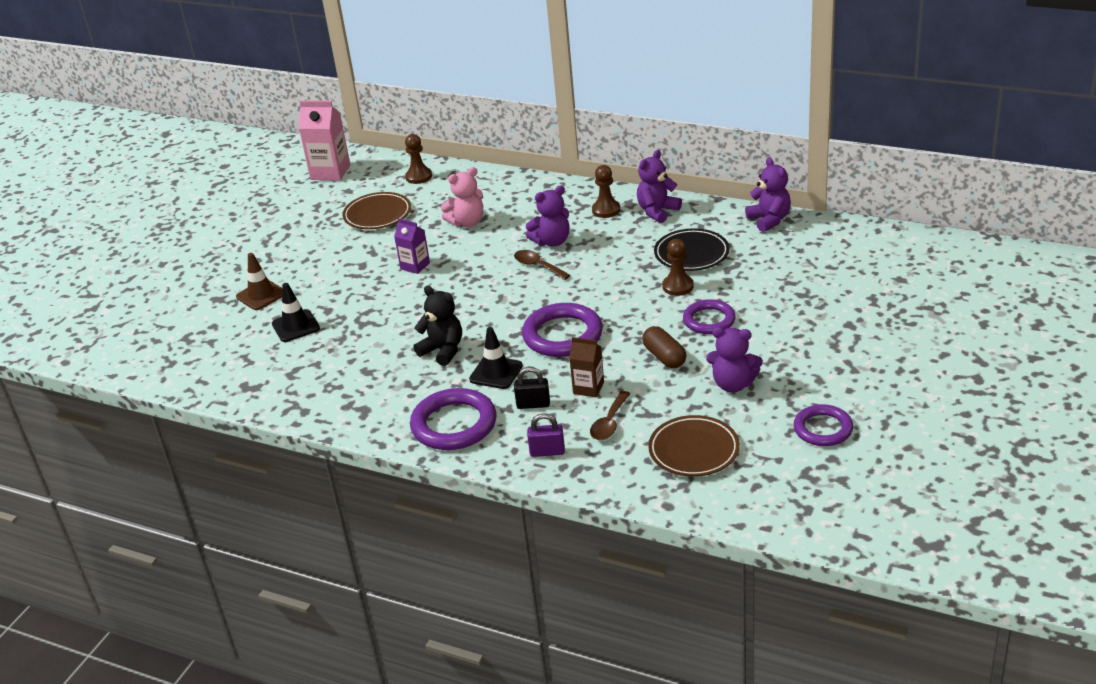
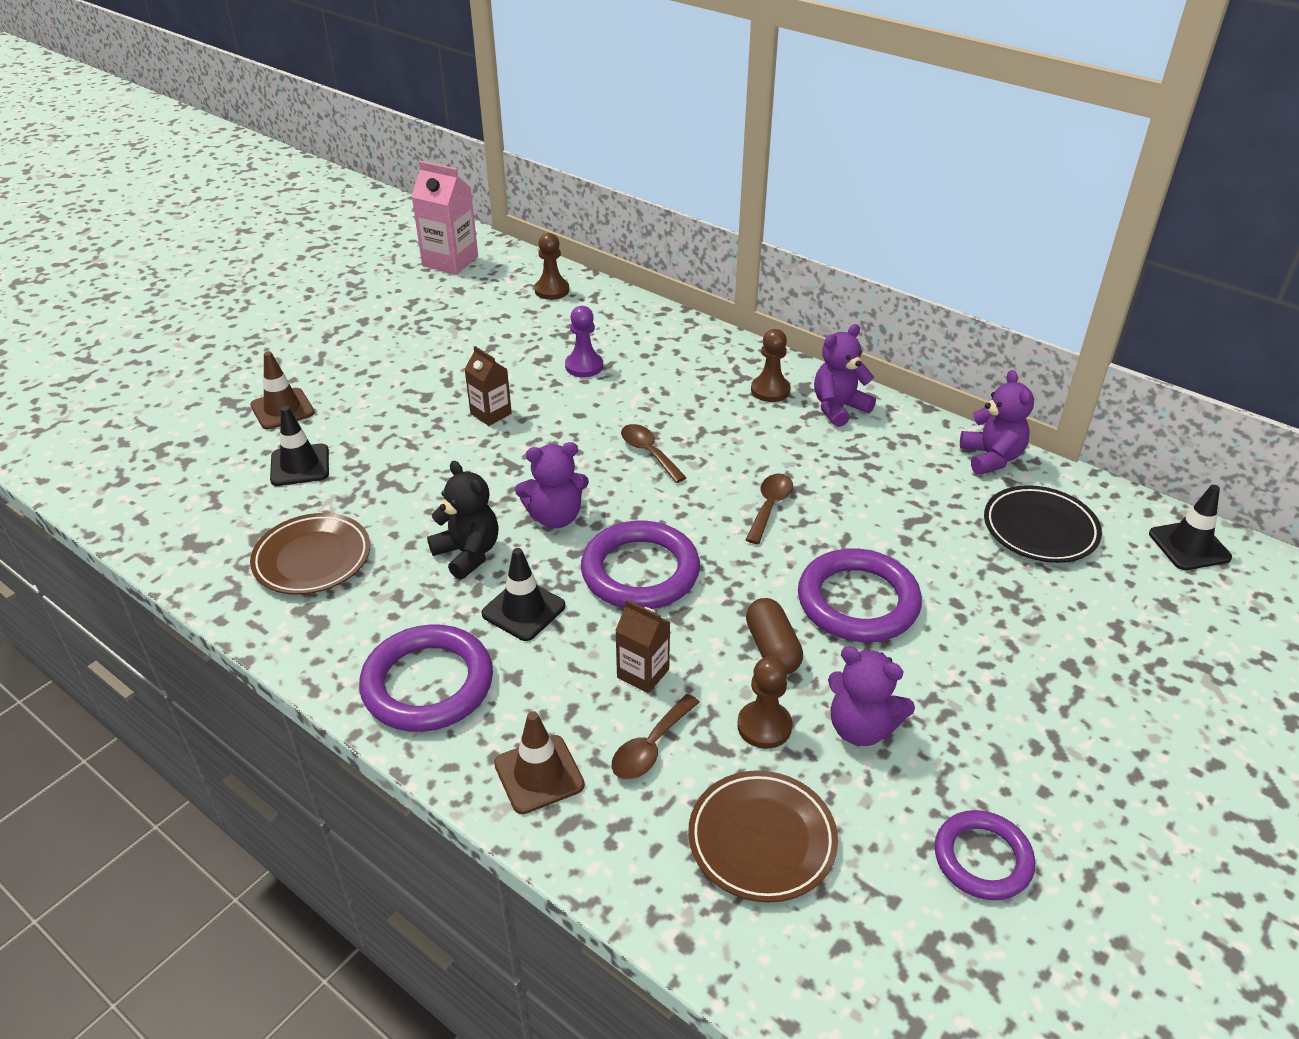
camera: 10 degrees right, 5 degrees up
(377, 215) = (478, 330): brown plate -> brown plate (312, 559)
(415, 266) = (491, 413): purple carton -> brown carton
(467, 222) = (584, 366): pink teddy bear -> purple pawn
(533, 404) = (553, 680): black padlock -> none
(547, 452) = (539, 774): purple padlock -> brown traffic cone
(552, 241) = (681, 420): purple teddy bear -> purple teddy bear (555, 517)
(633, 280) = (770, 506): none -> brown spoon
(678, 286) = (830, 533): brown pawn -> brown pawn (764, 726)
(691, 254) = (865, 485): black plate -> black plate (1040, 529)
(709, 320) = (858, 601): purple ring -> purple ring, size x1.55
(907, 244) = (1189, 546): none -> black traffic cone

